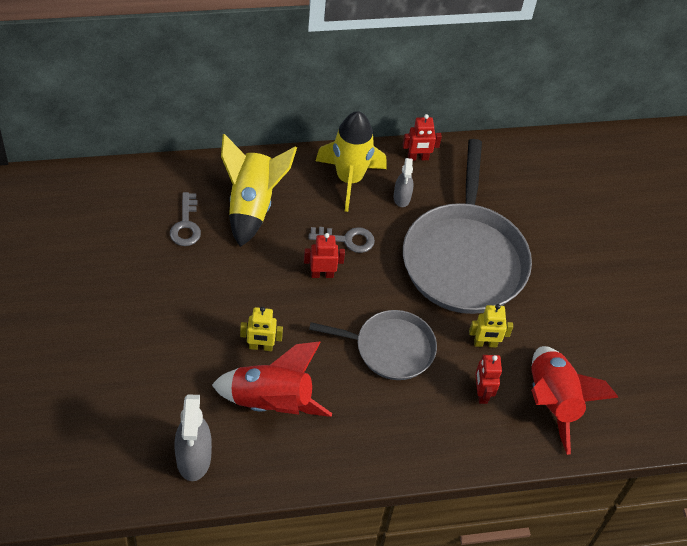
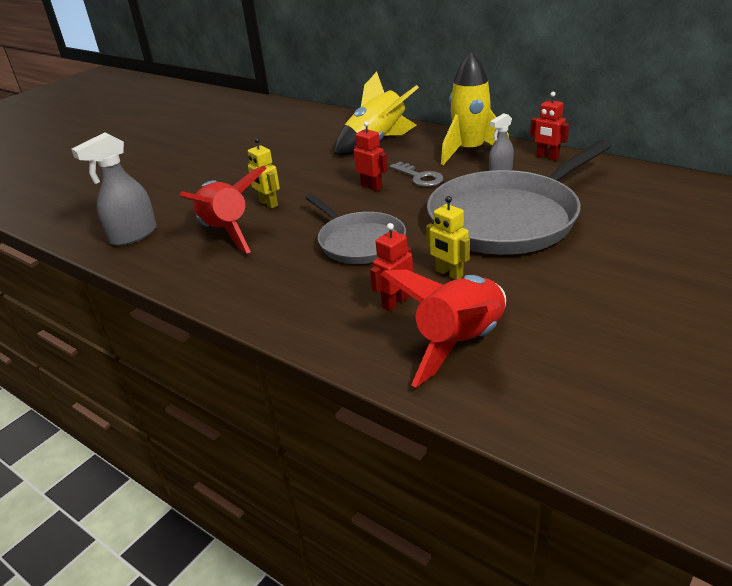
camera: 55 degrees right, 20 degrees down
(186, 225) = (320, 139): grey key -> none

